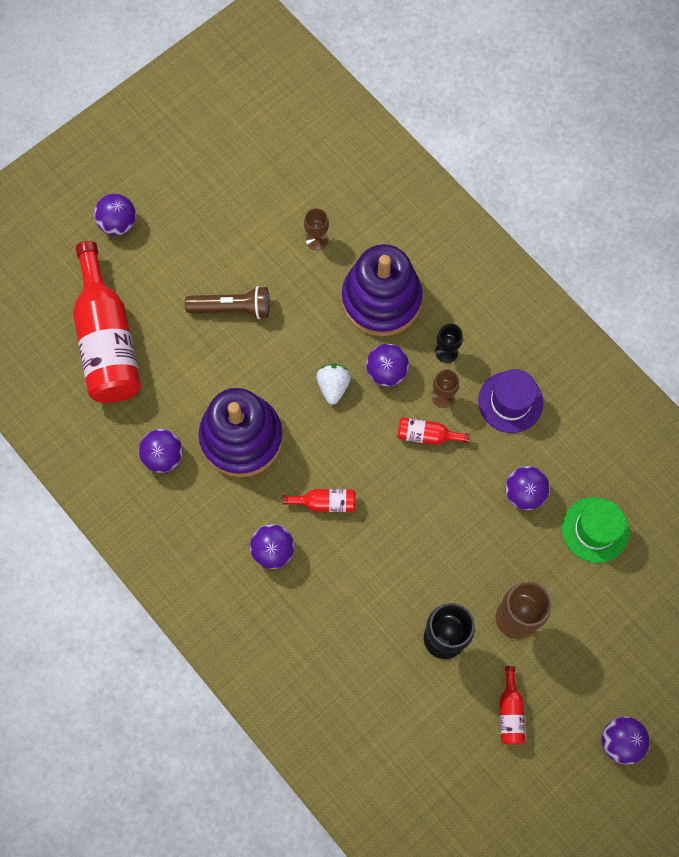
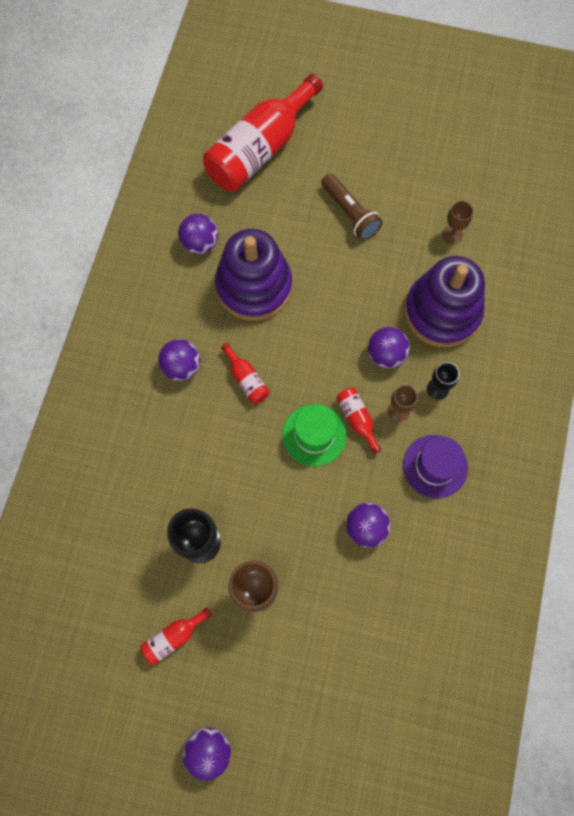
camera: 55 degrees right, 0 degrees up
(118, 223) = (354, 97): purple ball -> none
(333, 386) = (344, 324): white strawberry -> none
(595, 529) = (377, 608): green hat -> green hat (314, 435)

